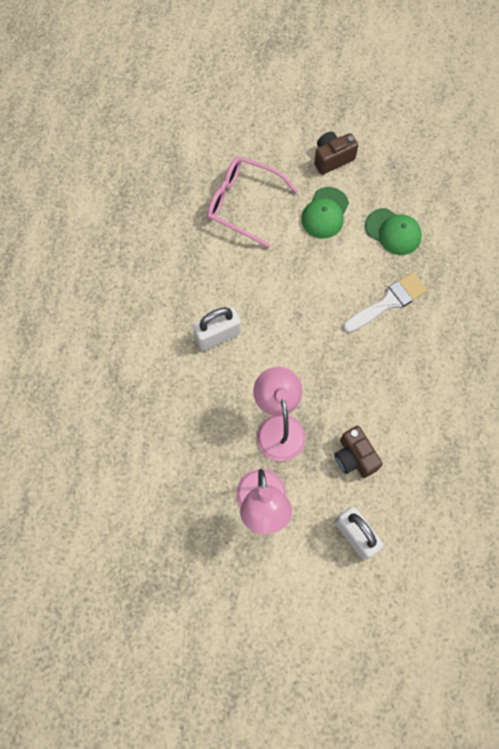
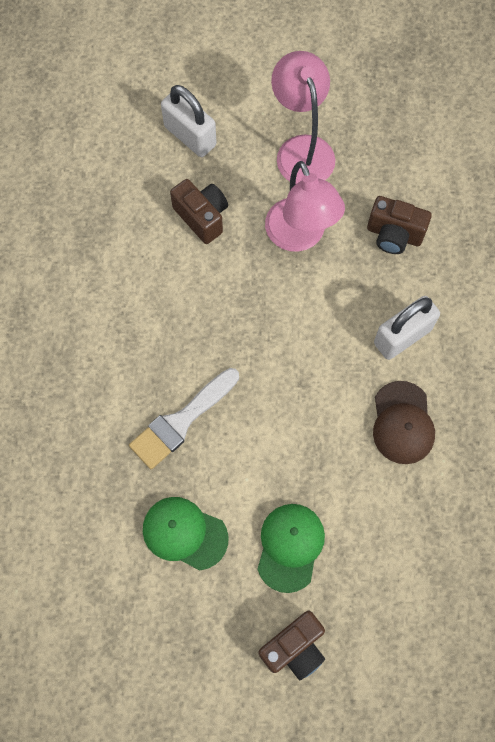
camera: 170 degrees right, 0 degrees up
(204, 415) = (394, 235): none -> brown camera
(233, 276) = (402, 423): none -> brown cap
(243, 203) = (416, 541): pink glasses -> none

